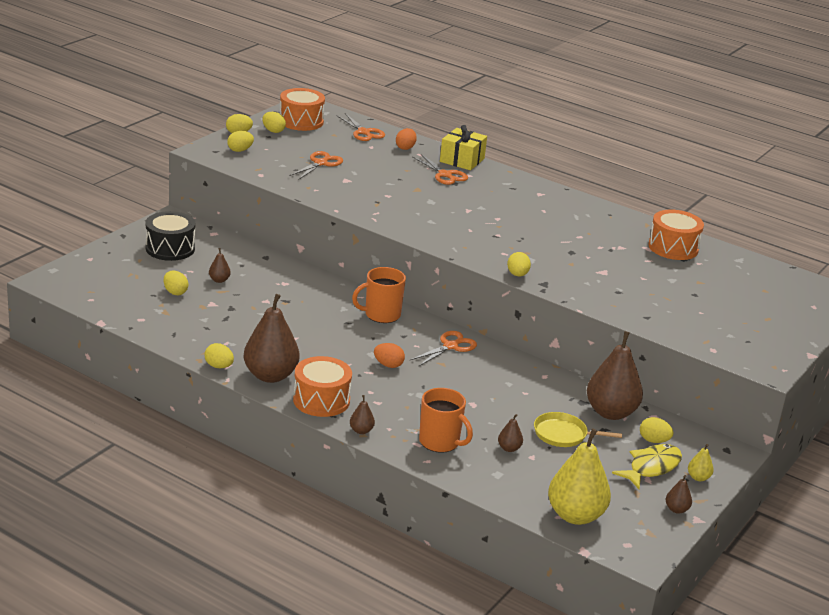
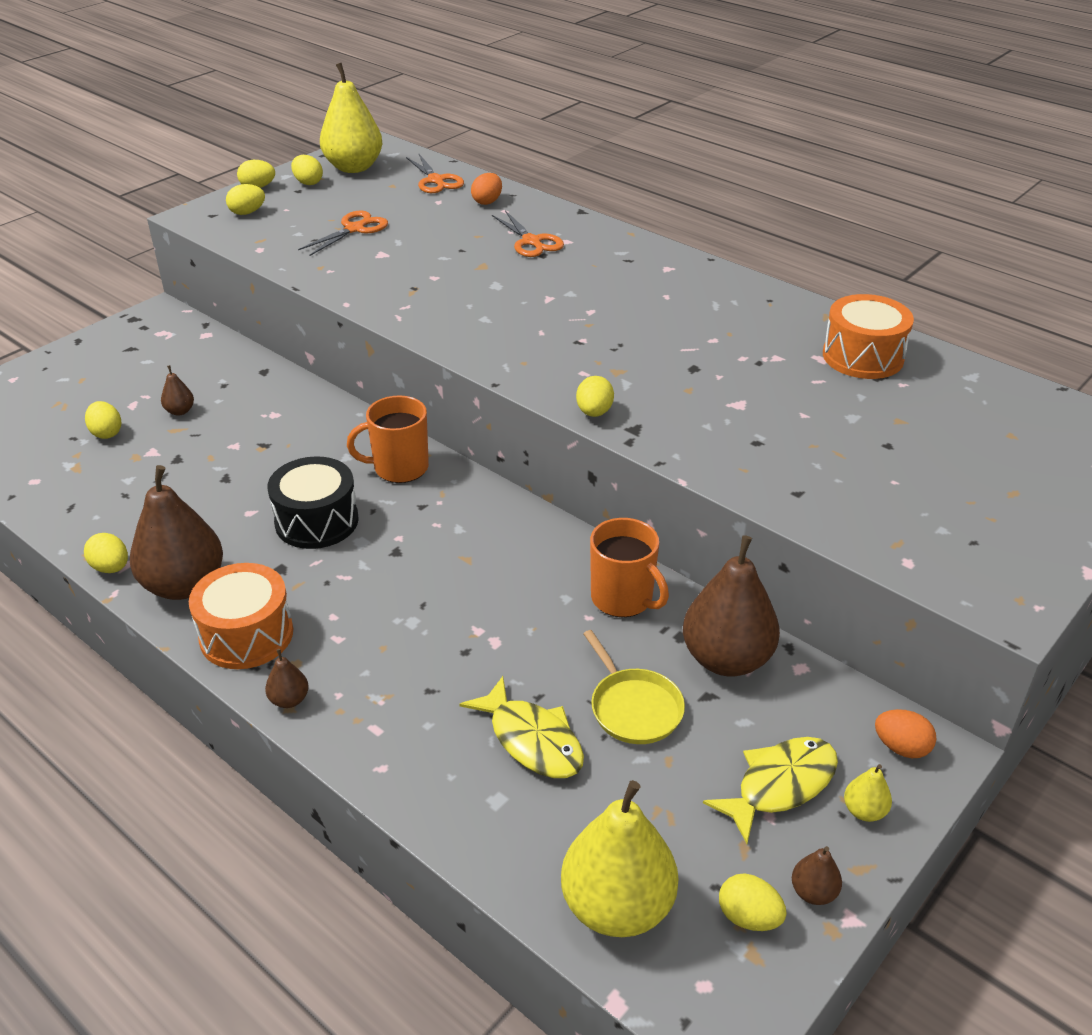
camera: 10 degrees right, 10 degrees up
(170, 248) = (133, 360): black drum -> black drum (317, 521)
(301, 121) = (354, 167): orange drum -> yellow pear
(388, 365) = (379, 563): orange egg -> orange egg (901, 747)
(440, 442) = (416, 725): orange mug -> orange mug (623, 598)
(450, 346) = (490, 525): orange scissors -> none
(462, 160) = (564, 218): yellow gift -> none
(509, 448) = (532, 740): brown pear -> yellow fish
(563, 434) = (634, 708): yellow pan -> yellow pan turned 135 degrees counterclockwise
(653, 441) = (793, 722): yellow egg -> yellow egg (748, 917)

